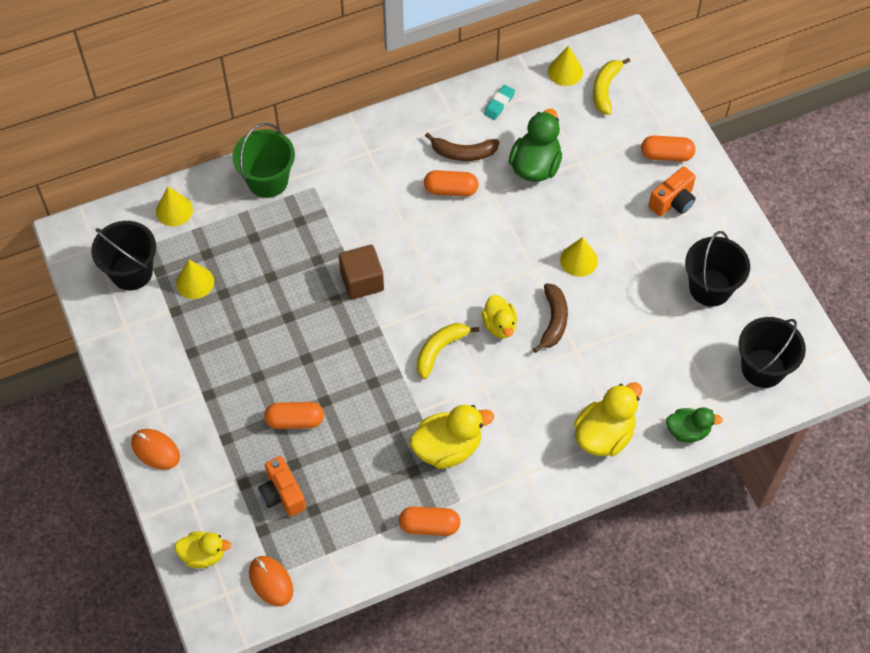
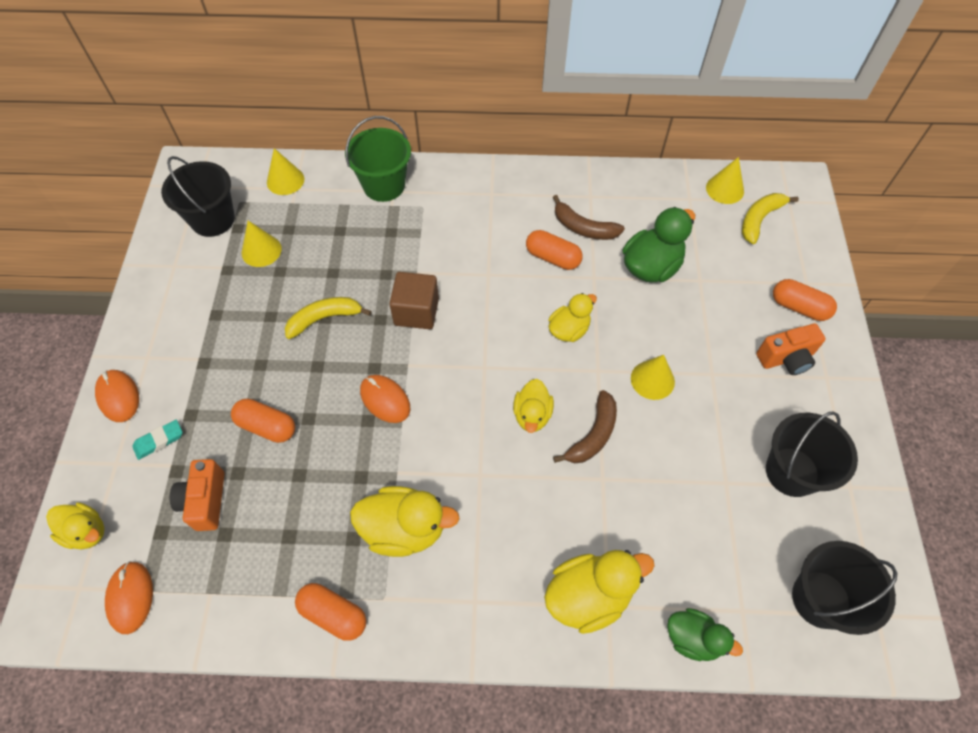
camera: 25 degrees right, 0 degrees up
(377, 361) = (385, 400): none -> orange mouse
(440, 350) = (455, 415): yellow banana -> yellow banana (324, 318)
(494, 246) = (569, 330): none -> yellow duck
(499, 104) = (643, 196): turquoise eraser -> turquoise eraser (159, 441)

